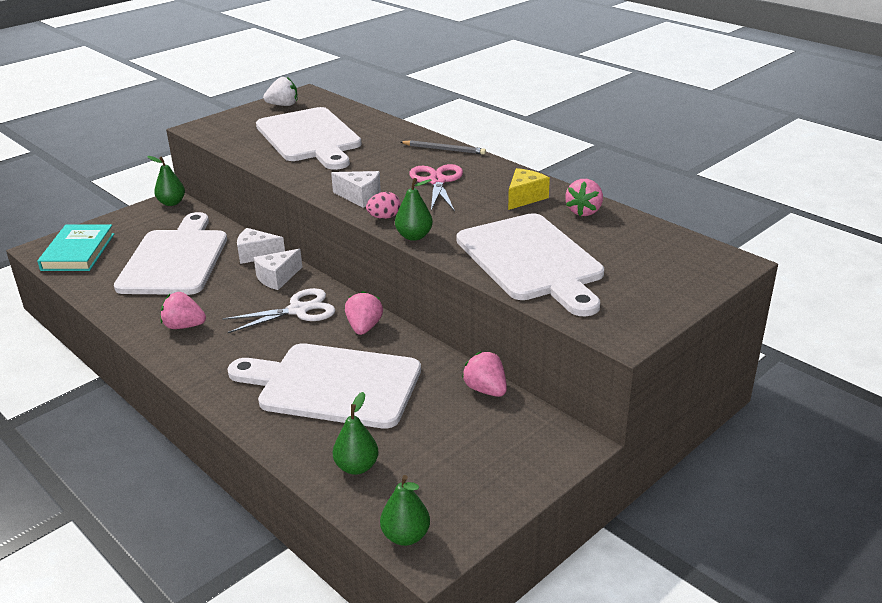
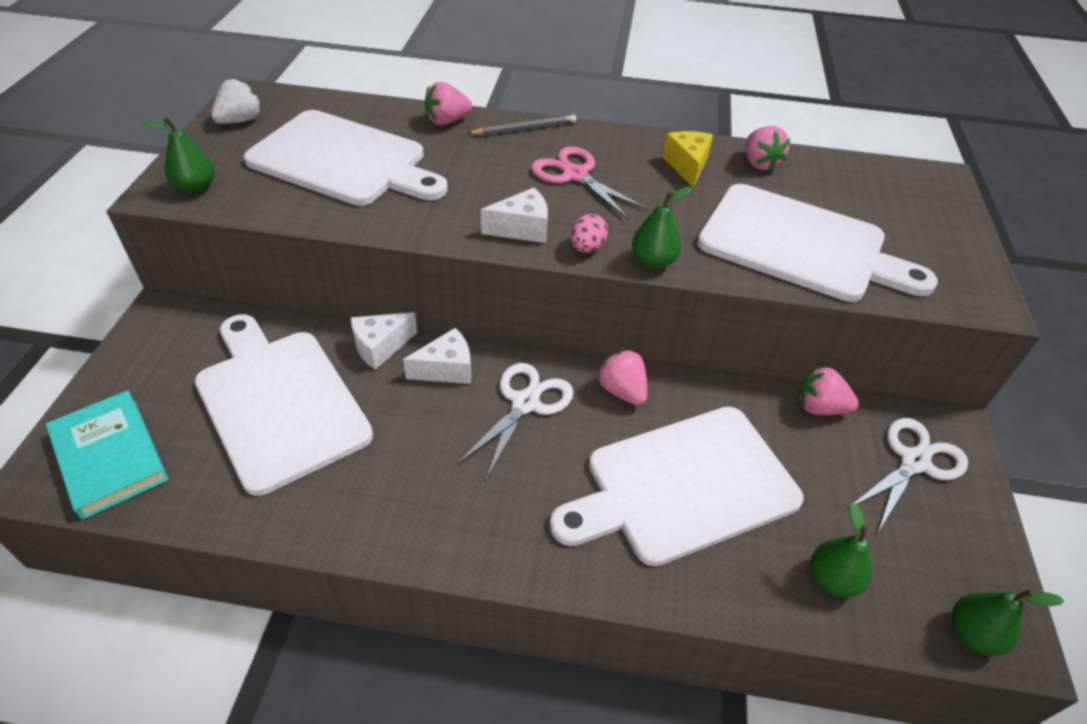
camera: 40 degrees left, 15 degrees up
(171, 203) = (165, 315): green pear -> green pear (196, 187)
(184, 326) = (416, 499): pink strawberry -> pink strawberry (447, 121)
(277, 278) = (446, 369): white cheese -> white cheese turned 120 degrees counterclockwise
(510, 445) = (914, 461): none -> white scissors

